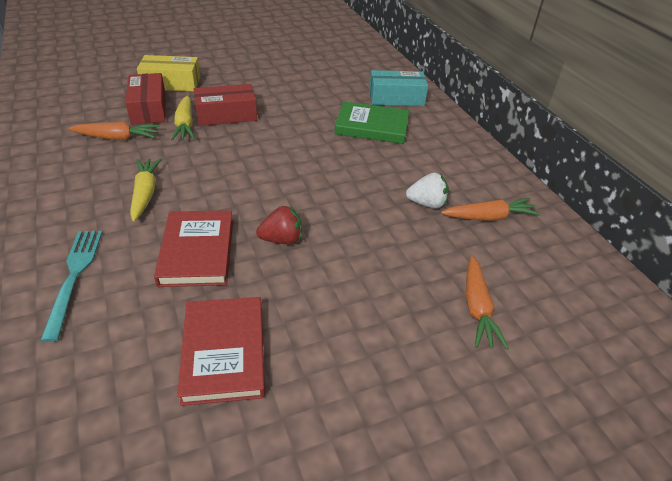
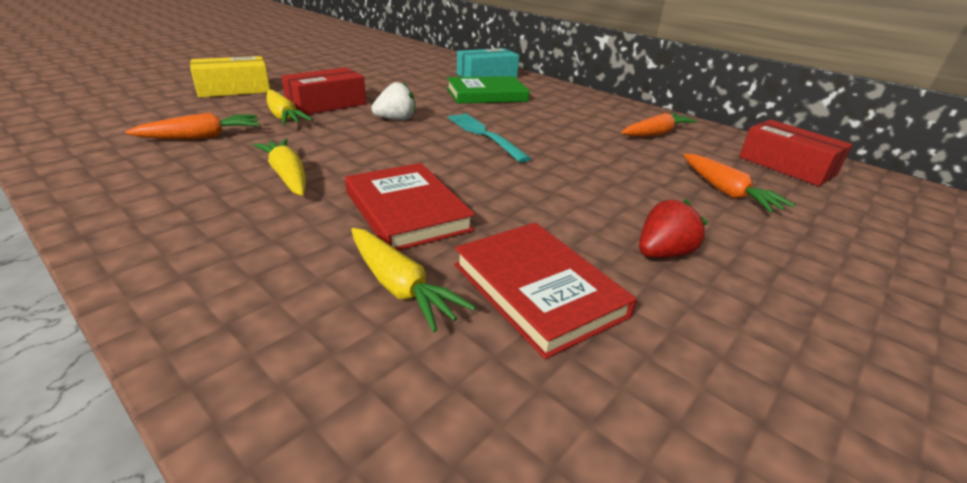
camera: 25 degrees left, 10 degrees down
(74, 276) = (256, 271): turquoise fork -> turquoise fork (484, 135)
(142, 318) = (400, 287): none -> yellow carrot
(148, 108) = (223, 110): red box -> red box (786, 166)
(282, 239) = (492, 182): red strawberry -> red strawberry (662, 253)
(427, 204) = (596, 134): white strawberry -> white strawberry (396, 119)

